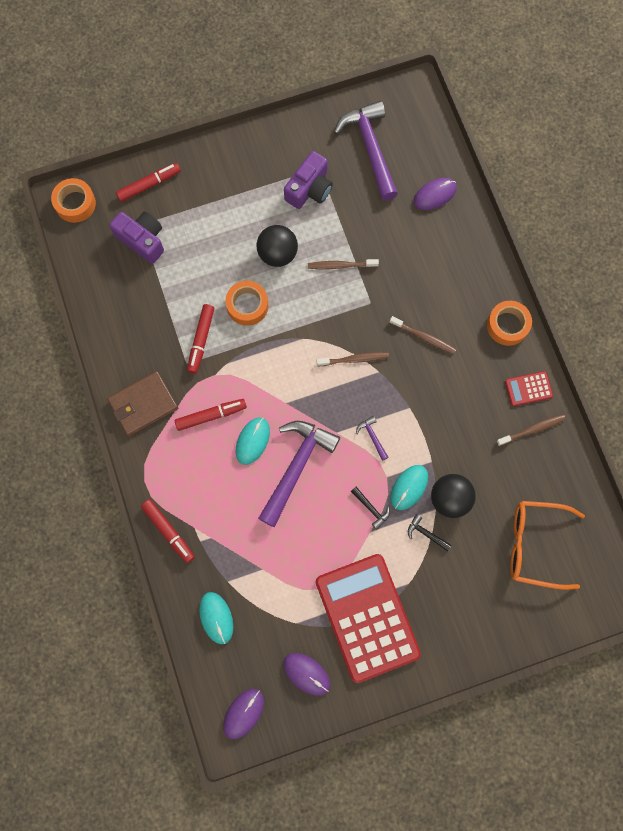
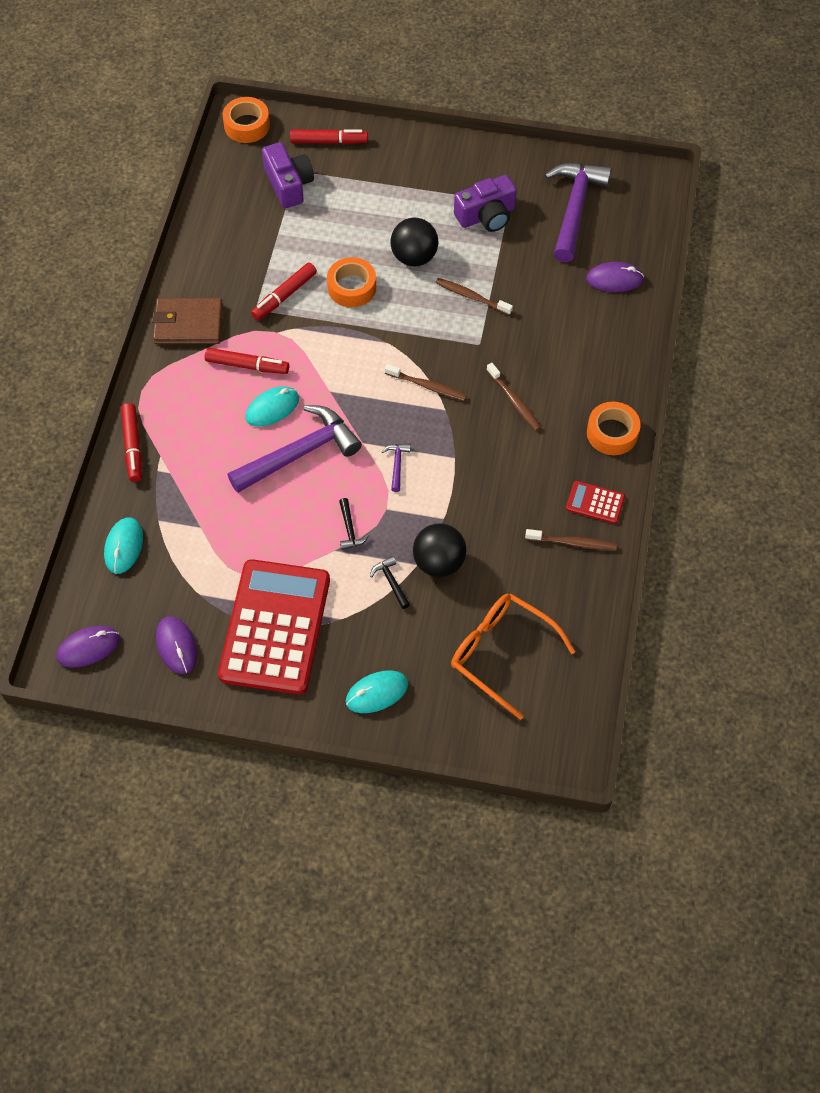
camera: 30 degrees right, 15 degrees down
(409, 487) = (403, 530): turquoise mouse -> turquoise mouse (377, 693)

